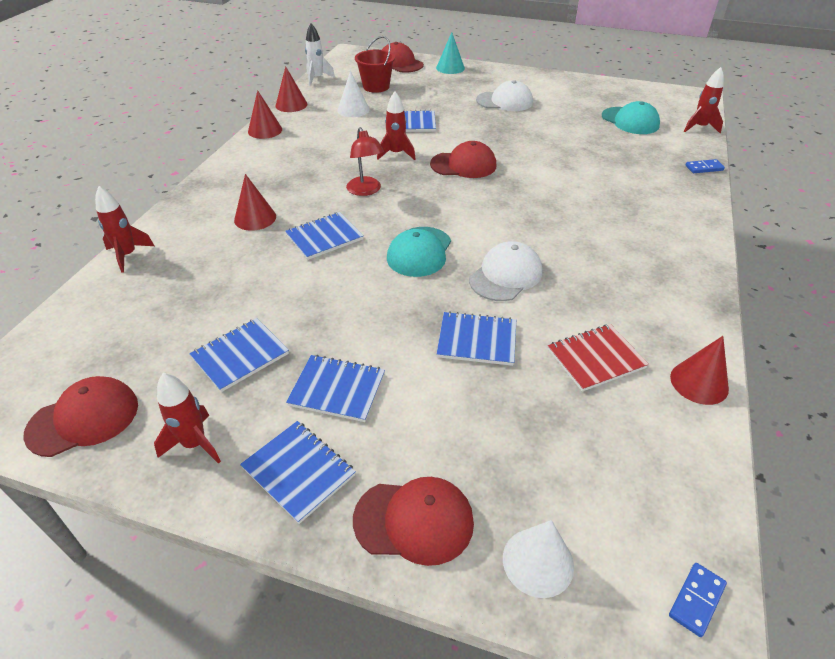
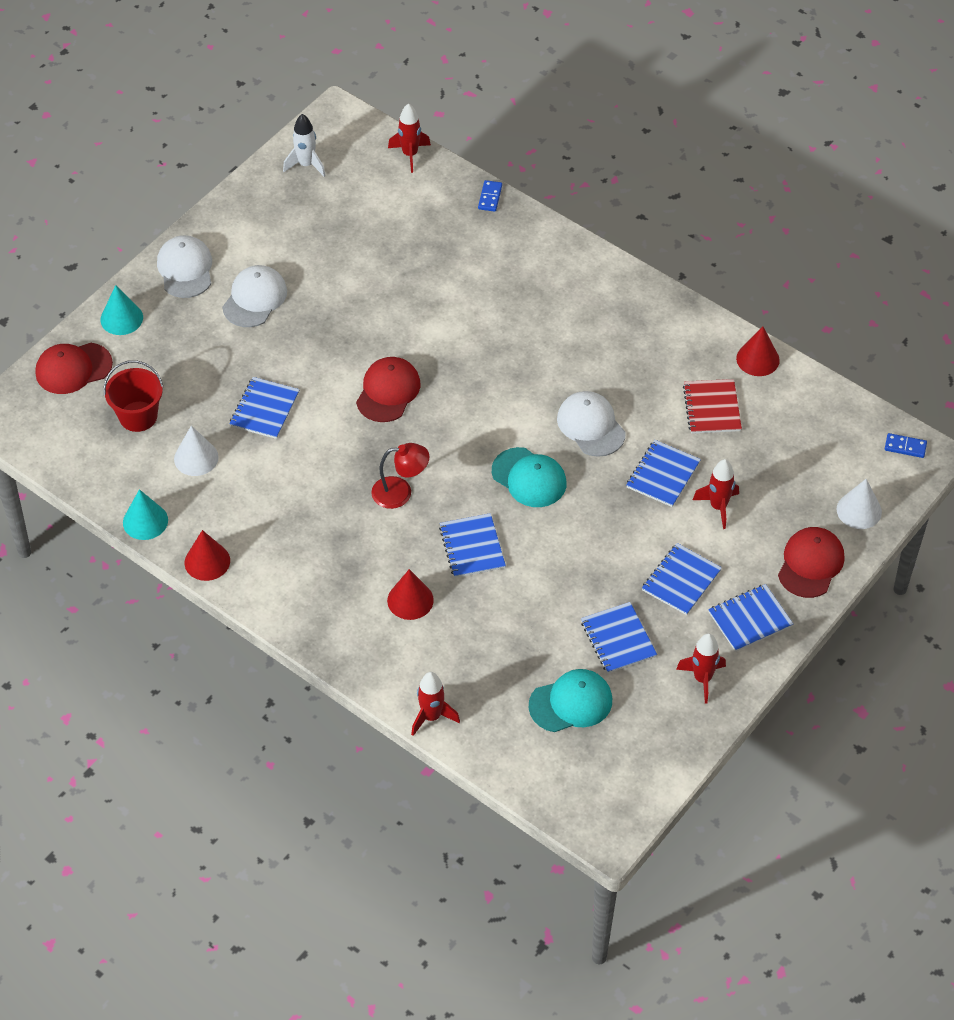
camera: 70 degrees left, 10 degrees up
(84, 419) = (650, 750): red cap -> none
(291, 105) = (145, 521): red cone -> turquoise cone
(317, 79) = (74, 476): white rocket -> white rocket (306, 165)
(396, 154) = (334, 444): red rocket -> red rocket (718, 507)
(507, 77) = (185, 269): none -> white cap
(630, 121) = (365, 205): turquoise cap -> turquoise cap (571, 703)
(696, 600) = (905, 447): blue domino -> blue domino turned 45 degrees counterclockwise

